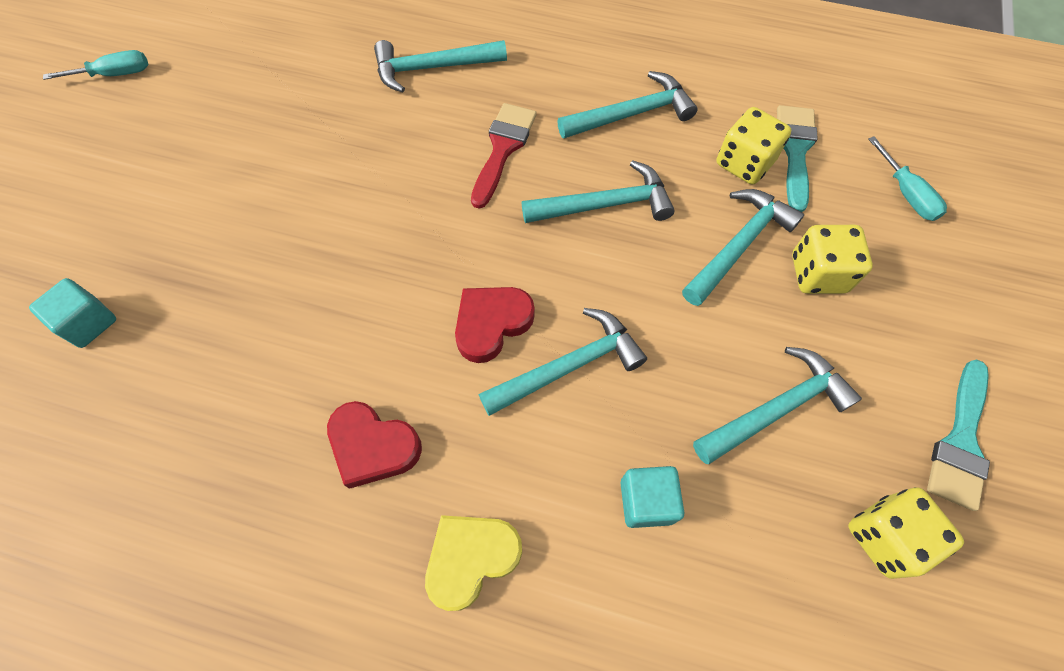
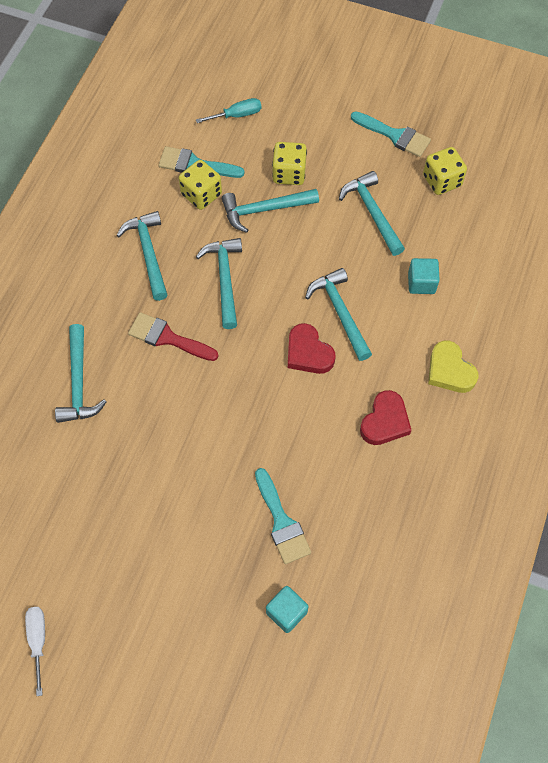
camera: 85 degrees left, 0 degrees up
(115, 74) = (38, 641): turquoise screwdriver -> white screwdriver
(221, 307) = (282, 522): none -> turquoise brush
(738, 245) = (264, 210): turquoise hammer -> turquoise hammer turned 60 degrees counterclockwise

